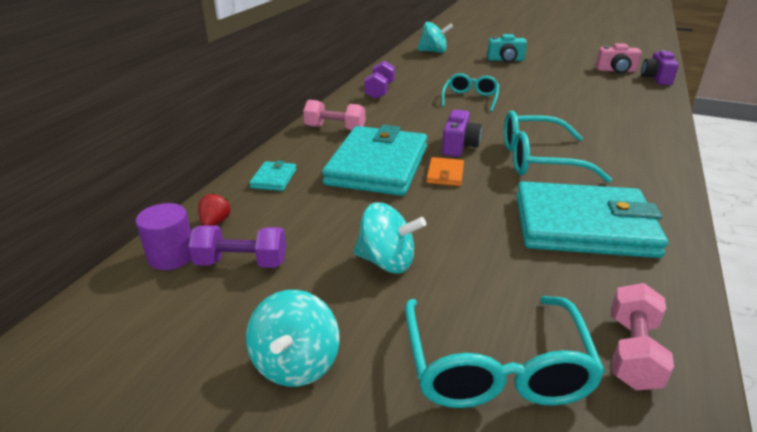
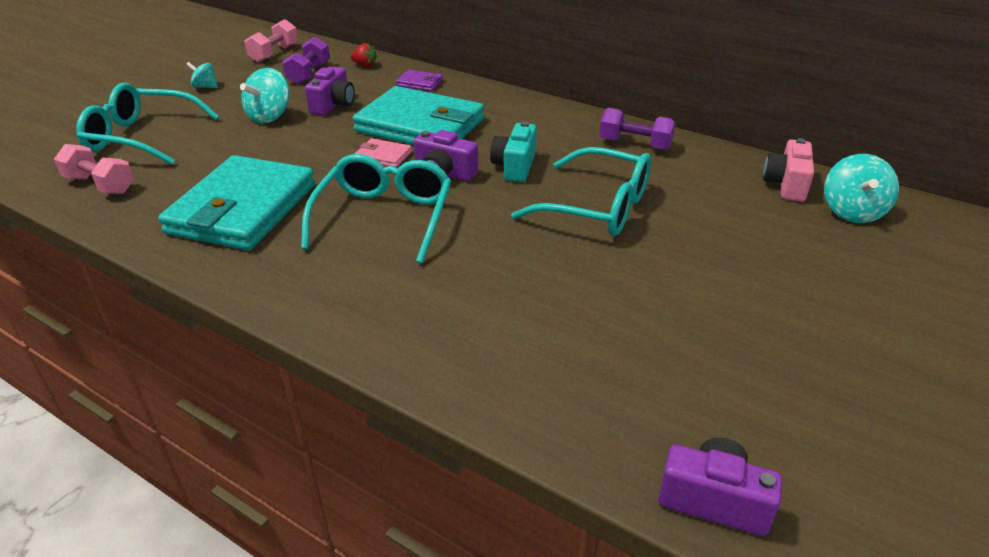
camera: 100 degrees right, 5 degrees up
(171, 256) = (333, 56): purple cylinder -> none
(274, 179) = (419, 83): turquoise wallet -> purple wallet
(296, 364) = (205, 87): turquoise spinning top -> turquoise spinning top, size x0.59
(335, 129) = (517, 111): pink dumbbell -> pink dumbbell (274, 53)
(341, 222) = (333, 105): none -> purple camera
(445, 174) = (383, 156): orange wallet -> pink wallet
(470, 99) = (597, 207): turquoise glasses -> turquoise glasses, size x1.53
(505, 60) = (819, 287): turquoise camera -> turquoise camera (514, 166)
(616, 70) = (771, 443): pink camera -> pink camera (786, 184)

